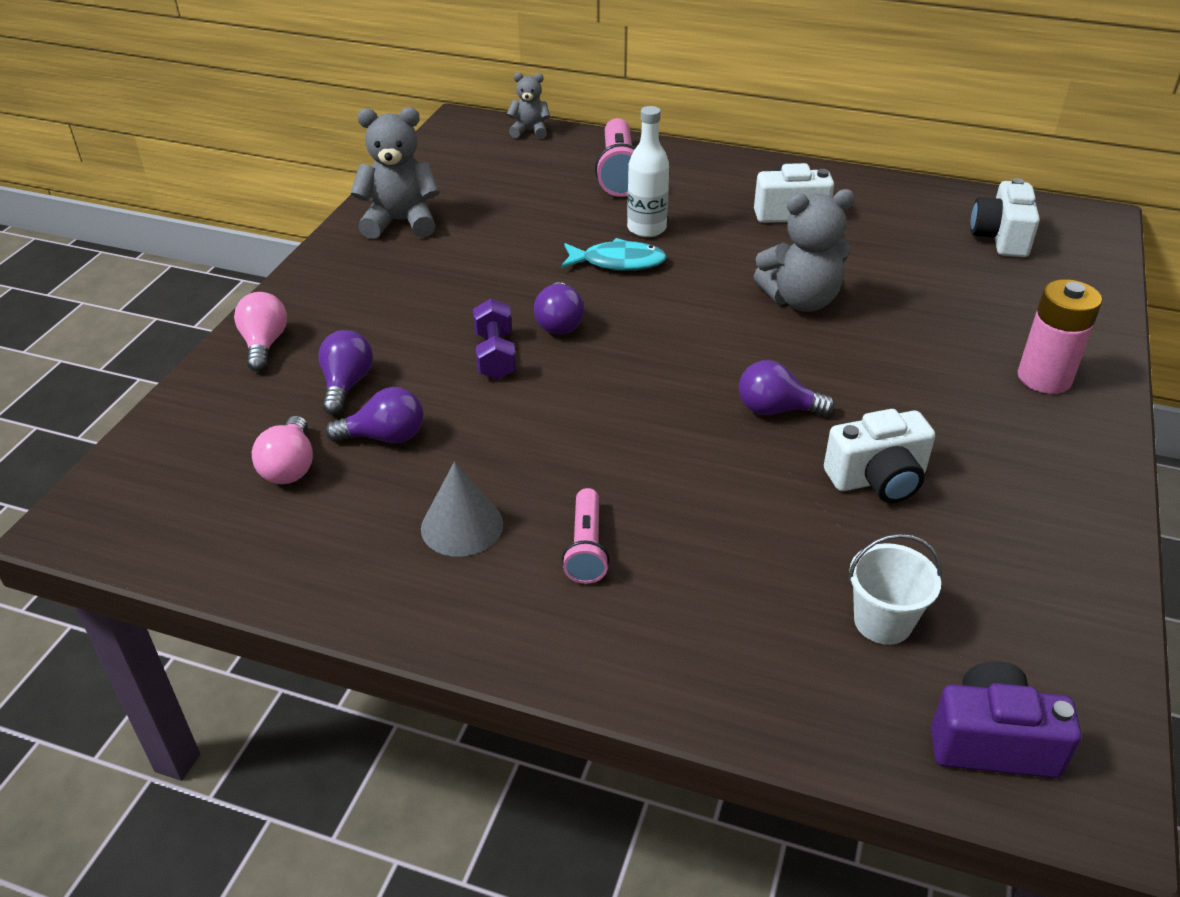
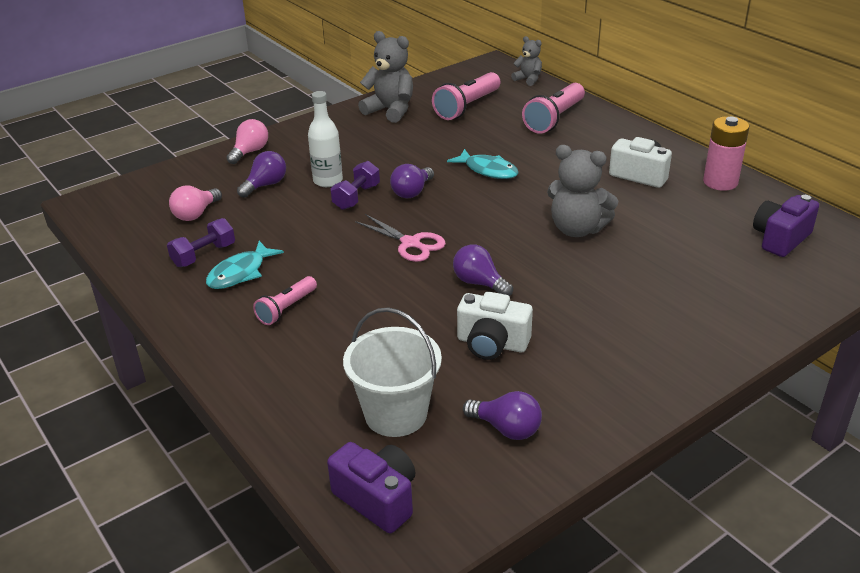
camera: 35 degrees right, 5 degrees down
(376, 523) = (204, 255): none -> purple dumbbell
(385, 437) = (254, 217): purple light bulb -> purple light bulb (506, 429)
(462, 526) = (240, 273): grey cone -> turquoise fish
(496, 188) = (467, 107): none -> pink flashlight
(637, 392) = (410, 243): none -> pink scissors
(646, 228) = (530, 157): white bottle -> white bottle (328, 181)
(882, 621) = (396, 414): white bucket -> white bucket, size x1.57
(1000, 238) = (780, 239): white camera -> purple camera
(1044, 378) = (687, 333): pink battery -> pink battery (720, 182)

